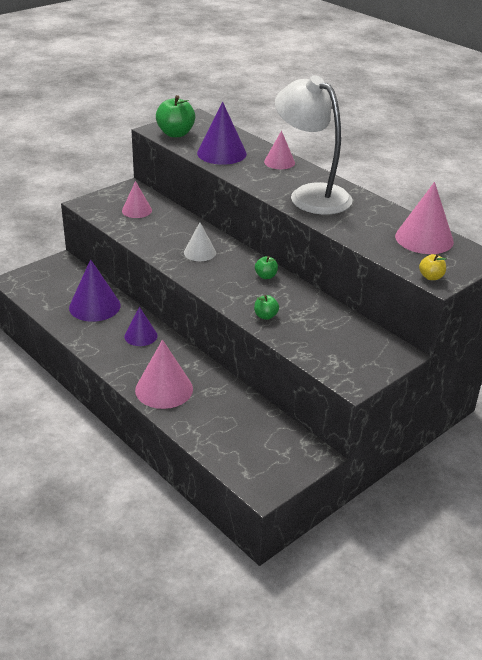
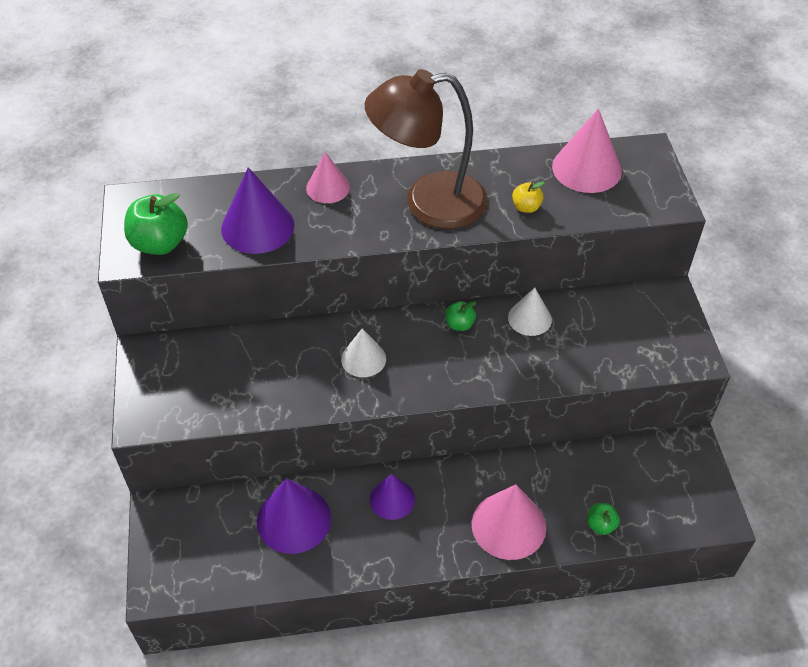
camera: 55 degrees left, 15 degrees up
(136, 210) = (210, 373): pink cone -> none
(265, 316) = (536, 366): green apple -> green apple (601, 525)
(303, 300) = (529, 318): none -> white cone
(311, 195) = (428, 203): white lamp -> brown lamp
(431, 277) = (661, 205): yellow apple -> yellow apple (526, 207)

